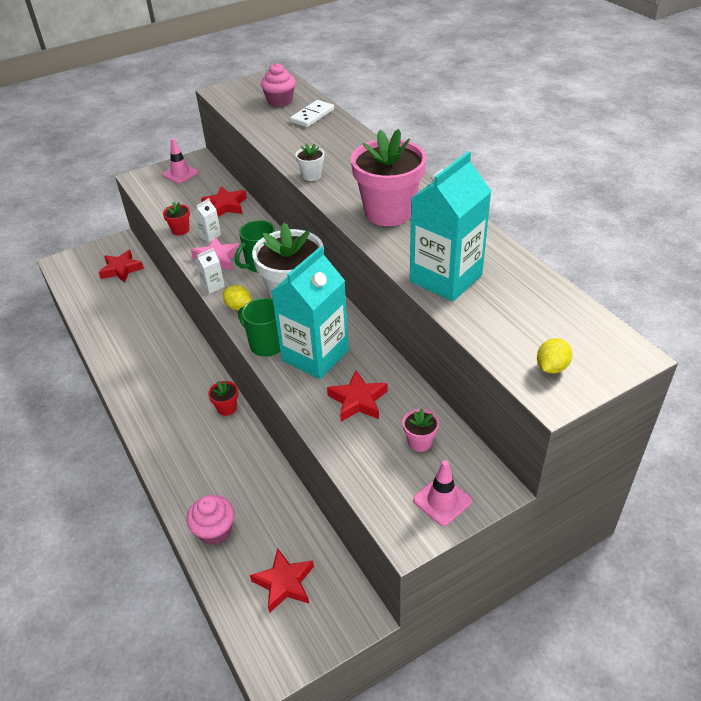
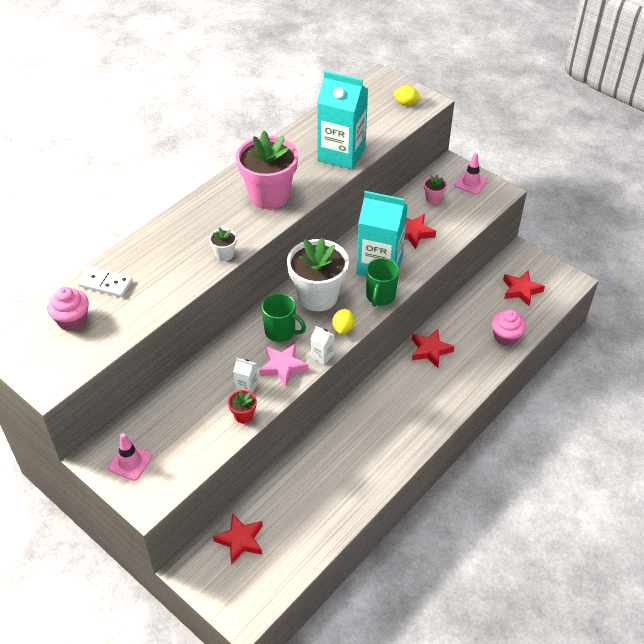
camera: 110 degrees left, 5 degrees up
(225, 206) = (190, 392): red star -> red star (430, 350)
(227, 408) = (398, 369): red flower pot -> none

